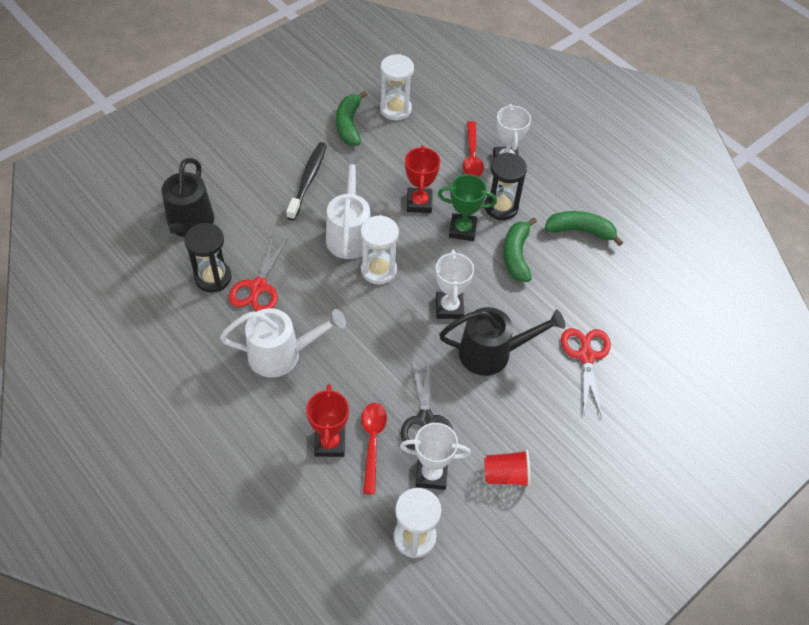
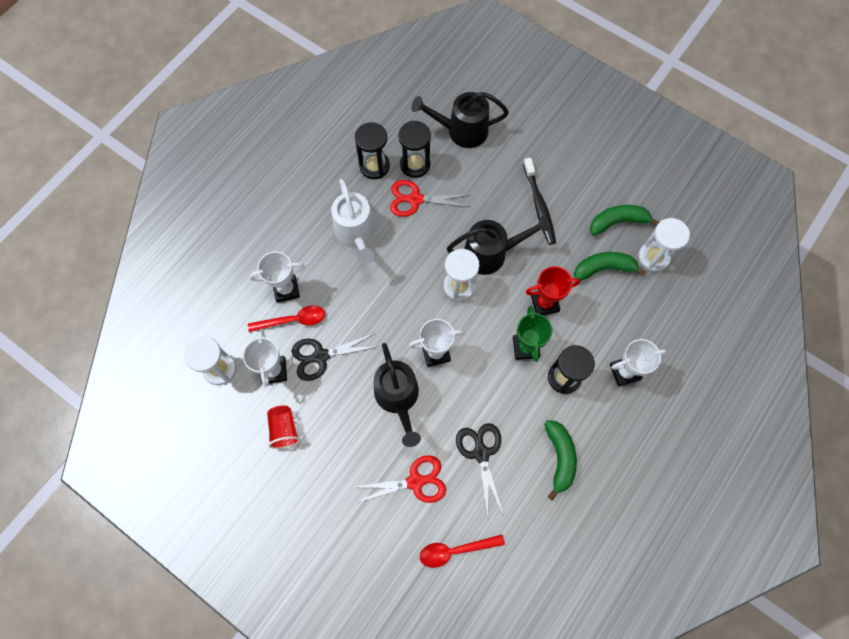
camera: 80 degrees right, 15 degrees up
(198, 318) = (374, 166): none -> black hourglass
(308, 180) = (539, 205): black toothbrush -> black toothbrush turned 75 degrees clockwise
(330, 443) = (286, 289): red trophy -> white trophy
(349, 233) = (491, 253): white watering can -> black watering can
(472, 156) = (619, 339): red spoon -> red spoon (455, 550)
(516, 255) = (511, 401): green banana -> green banana (603, 268)
(565, 292) = (481, 453): none -> black scissors

